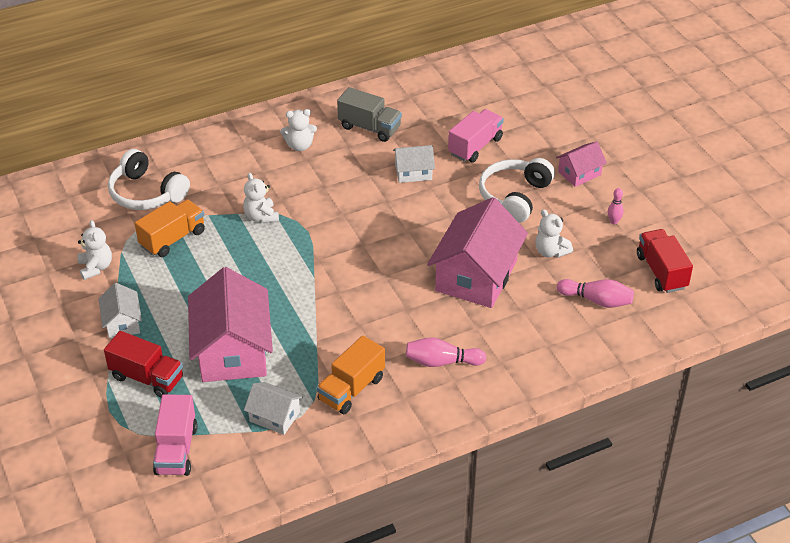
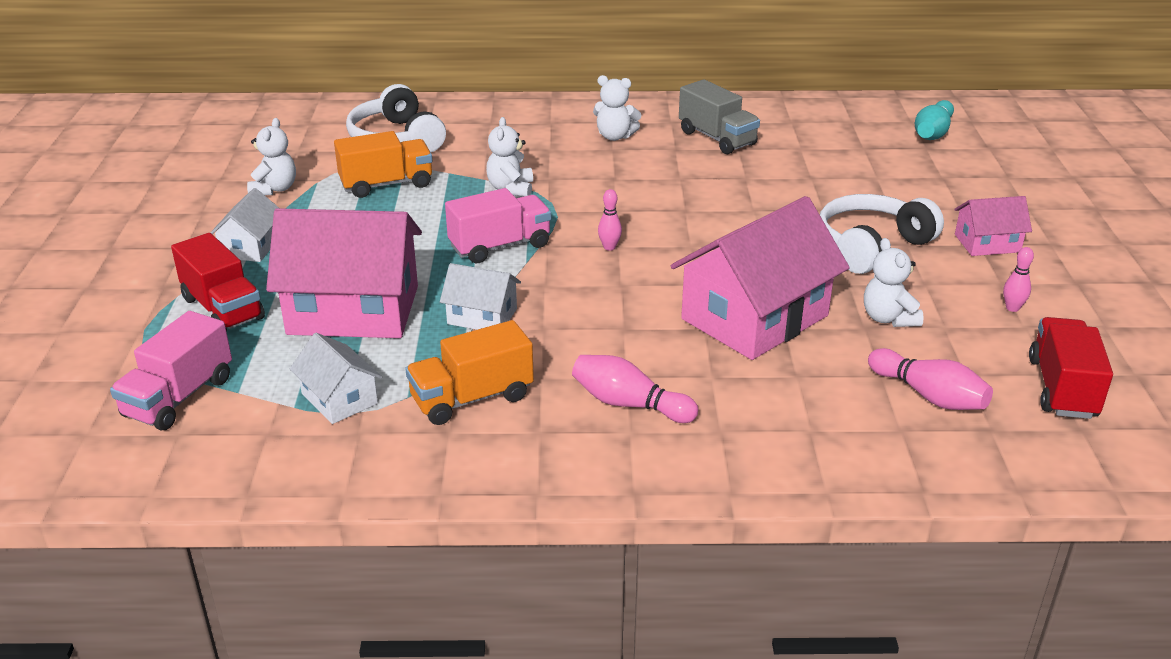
camera: 25 degrees right, 10 degrees down
(232, 350) = (353, 310): pink house -> pink house turned 75 degrees clockwise
(358, 248) = (609, 247): none -> pink bowling pin
(413, 172) = (743, 191): white house -> white house (482, 316)
(475, 146) = (848, 184): pink truck -> pink truck (500, 246)
(505, 82) = (932, 133): none -> turquoise bowling pin

